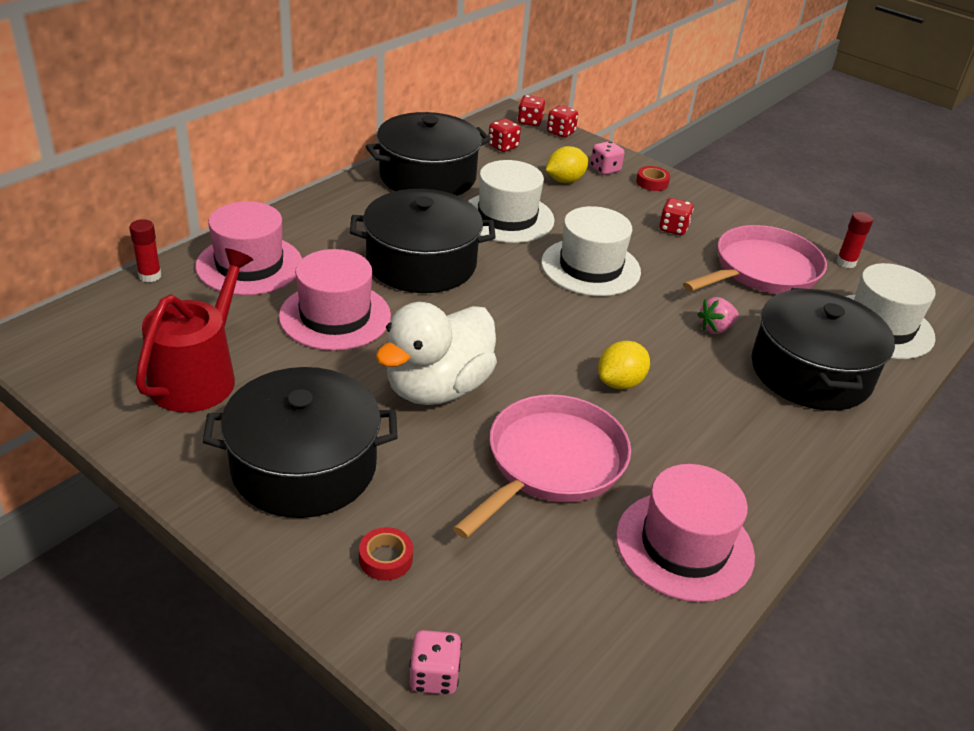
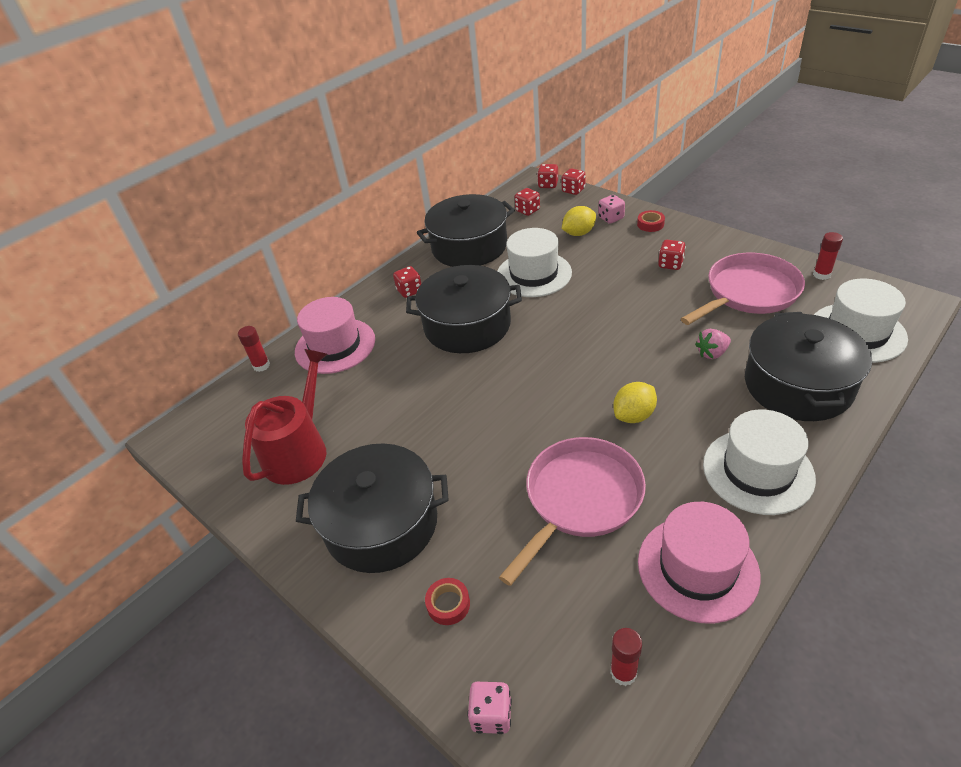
camera: 10 degrees right, 5 degrees up
(335, 316) = (401, 383): pink hat -> none
(349, 216) = (409, 291): none -> red dice
(437, 388) = (484, 439): white duck -> none
(590, 267) = (603, 310): white hat -> white hat (757, 471)
(592, 643) = (623, 672): none -> red glue stick

